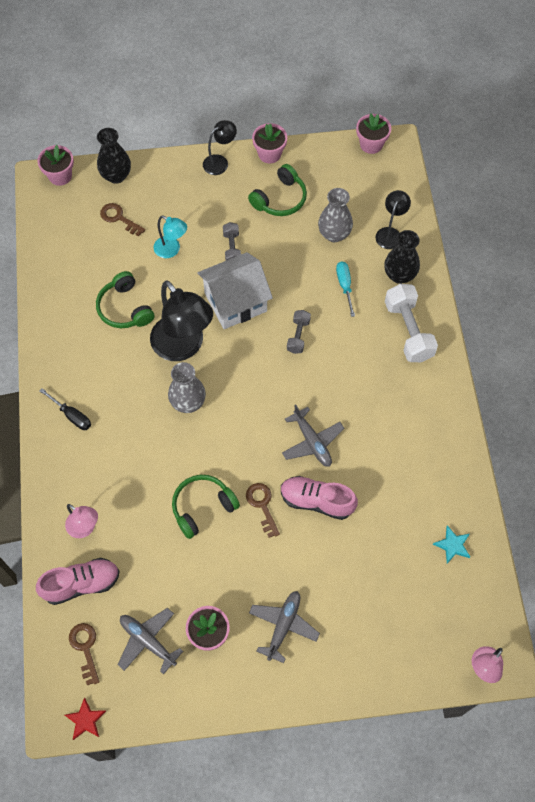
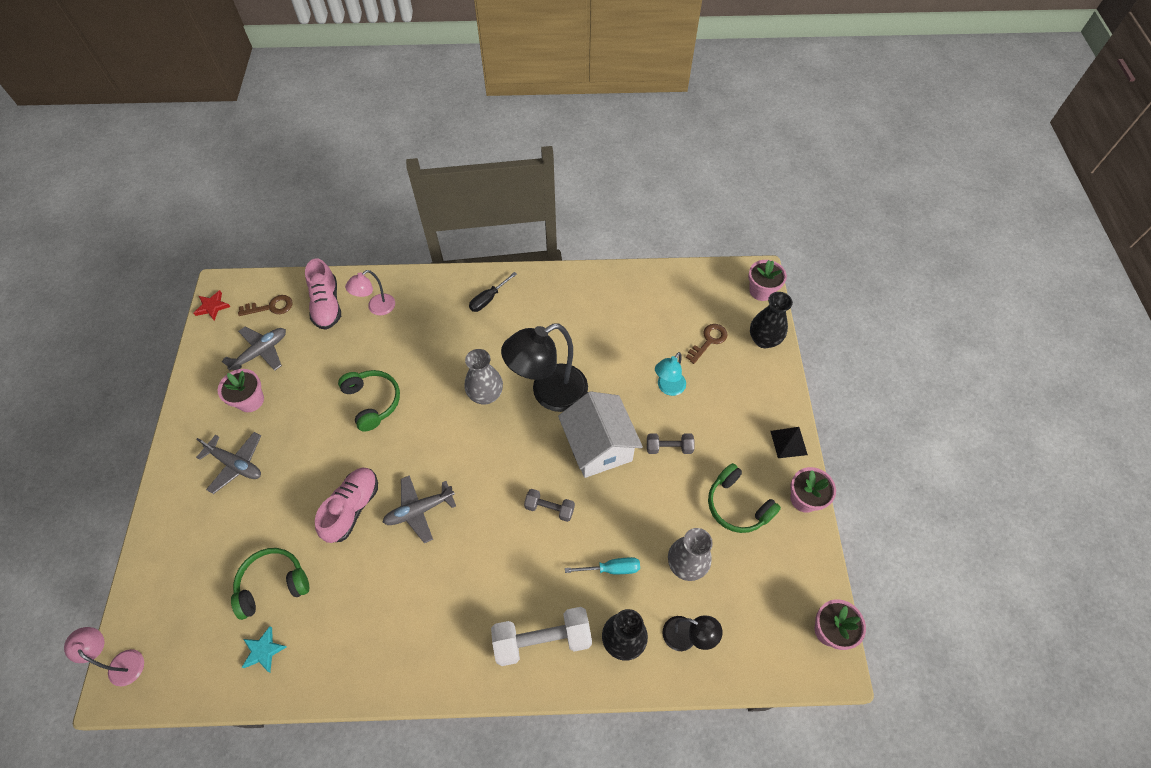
camera: 95 degrees right, 5 degrees down
(125, 308) = (599, 343): green headphones -> green headphones (273, 584)
(220, 162) = (788, 442): black lamp -> black pyramid
(262, 505) = (361, 455): brown key -> none

